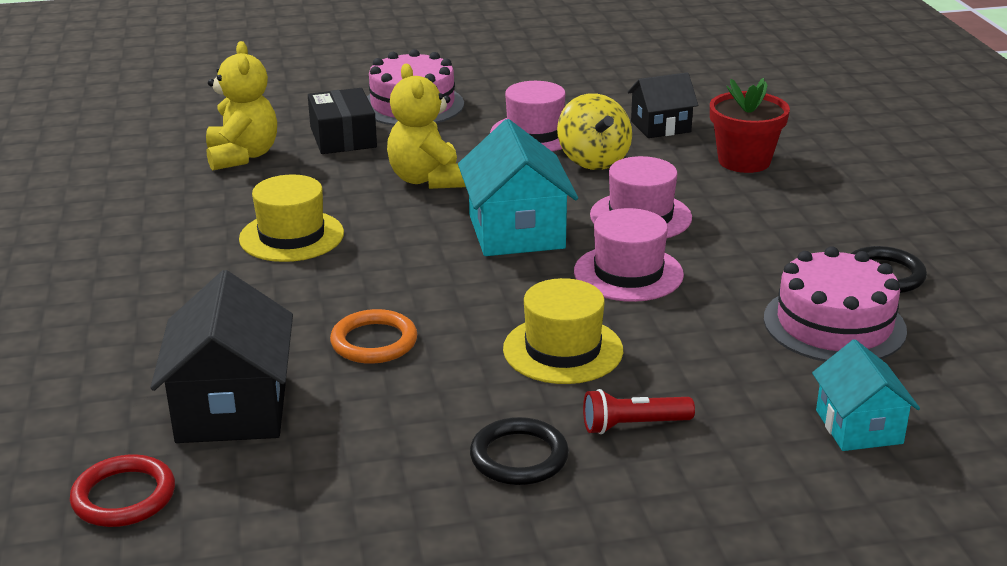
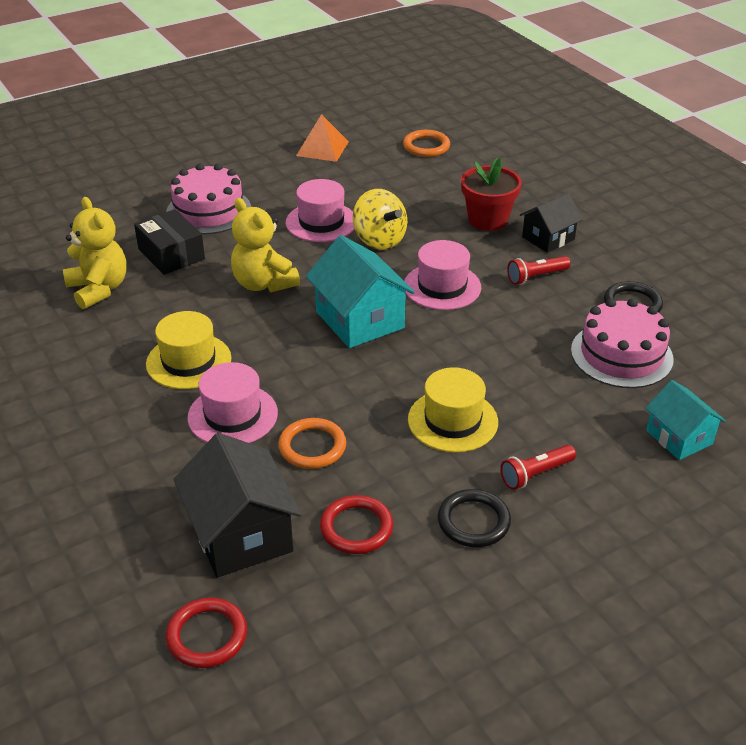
camera: 20 degrees left, 10 degrees up
(370, 431) = (356, 528): none -> red ring
(584, 67) = (322, 148): none -> orange pyramid
(628, 273) = (461, 341): pink hat -> pink hat (232, 415)
(660, 126) = (411, 198): black house -> black house (548, 238)
(713, 81) = (426, 146): none -> orange ring
(770, 226) = (536, 277): none -> red flashlight

